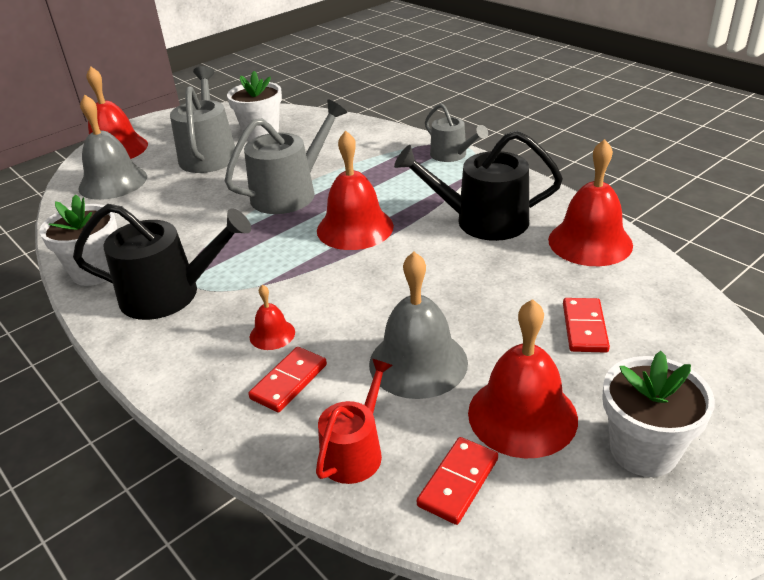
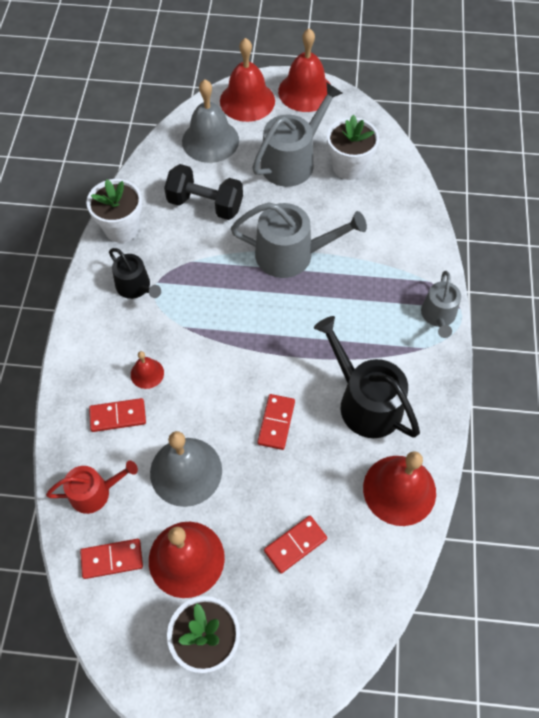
camera: 45 degrees right, 25 degrees up
(164, 213) = (205, 204): none -> black dumbbell
(169, 294) = (136, 287): black watering can -> black watering can, size x0.60
(355, 228) = (286, 329): red bell -> red bell (305, 91)
(439, 277) = (276, 422): none -> red domino

